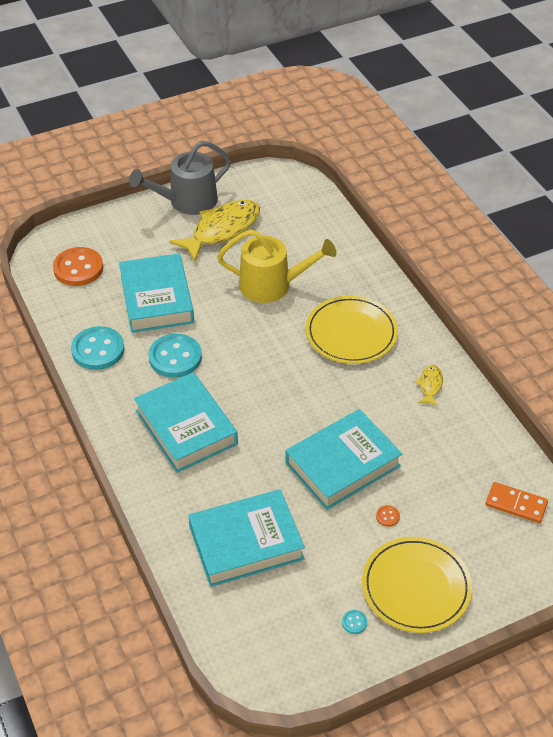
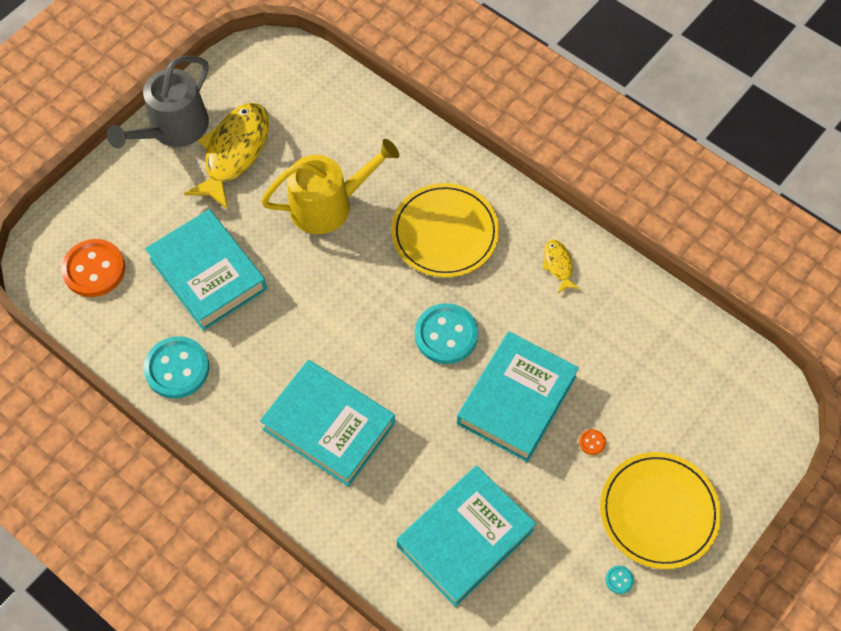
camera: 25 degrees left, 15 degrees up
(175, 357) = (270, 342): turquoise button -> turquoise button (446, 335)
(516, 504) = (709, 372): orange domino -> none

